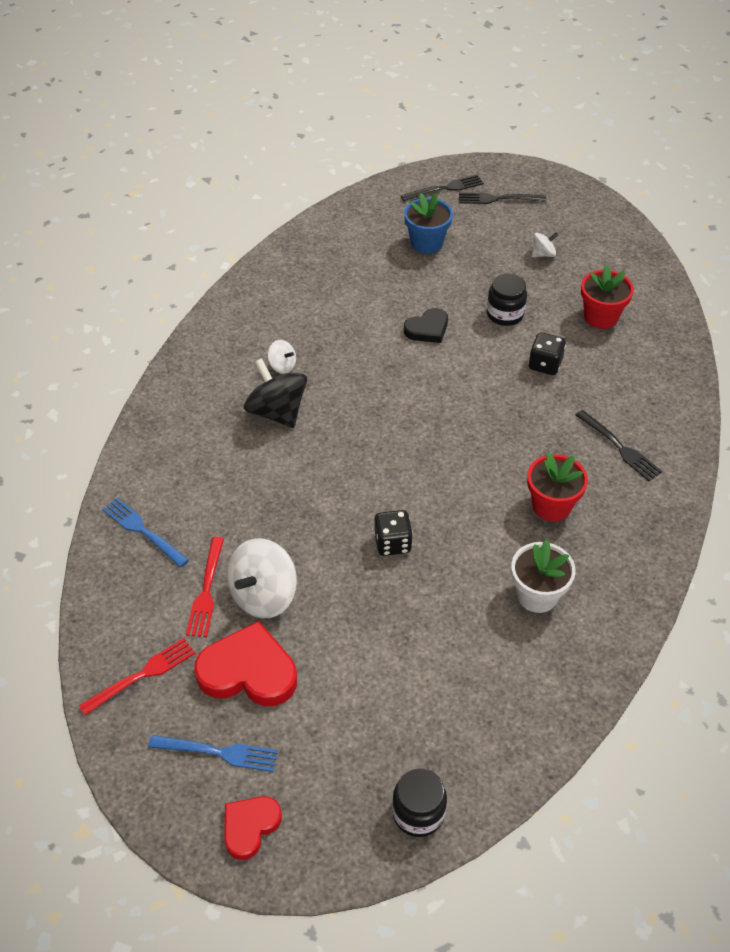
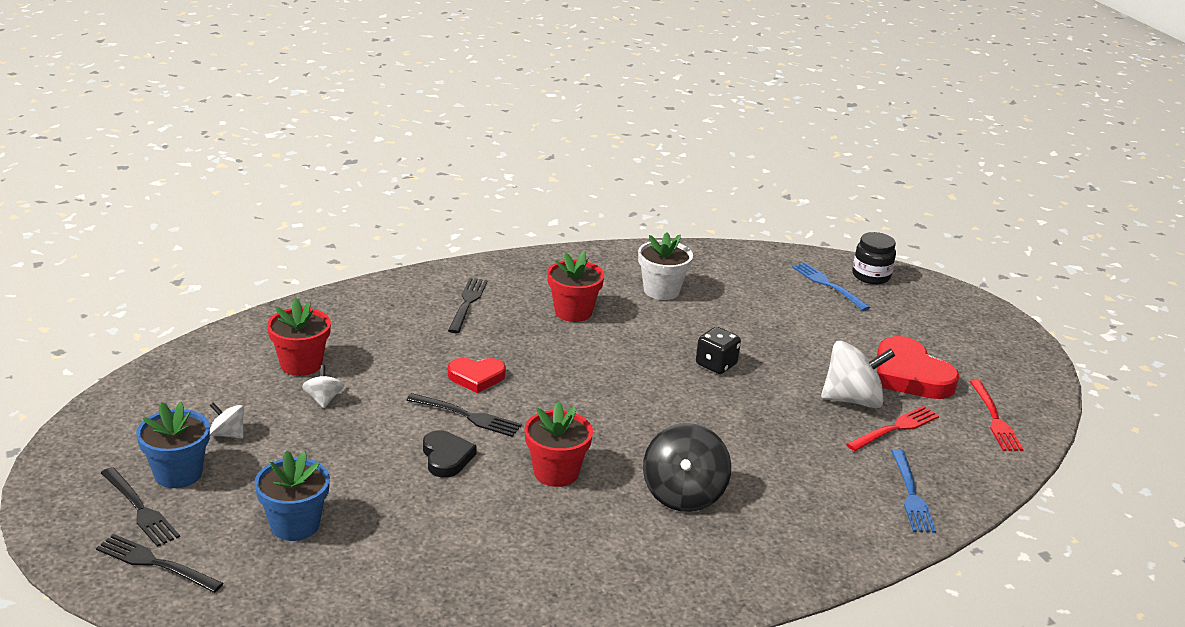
camera: 135 degrees left, 20 degrees down
(142, 675) = (995, 419): red fork -> red fork turned 105 degrees counterclockwise
(218, 752) = (972, 358): blue fork -> blue fork (828, 285)
(250, 827) = (982, 325): red heart -> red heart (476, 377)
(282, 366) = (624, 525): white spinning top -> white spinning top (323, 399)
(361, 367) = (556, 472): none -> red flower pot
(427, 329) = (446, 457): black heart -> black heart turned 60 degrees clockwise
(463, 362) = (467, 416): none -> black fork
(505, 314) = (363, 419): black jar -> none
(519, 222) = (178, 473): none -> blue flower pot
(545, 364) = (411, 370): black dice -> none

